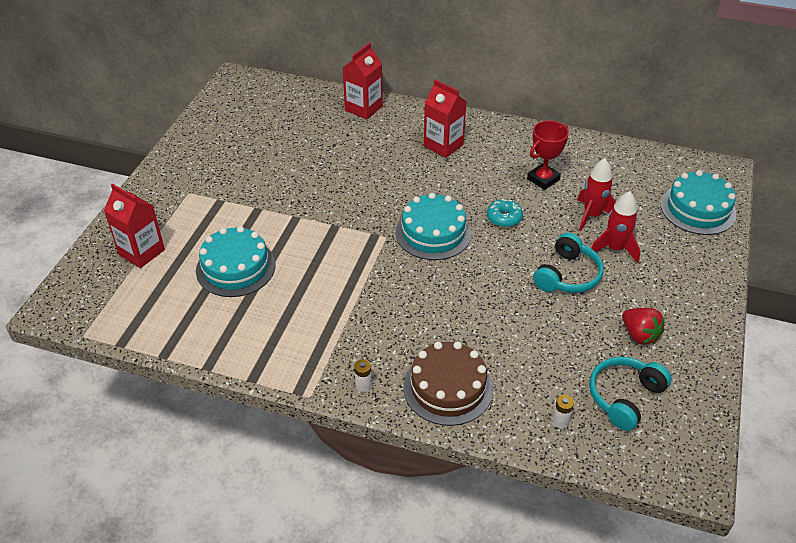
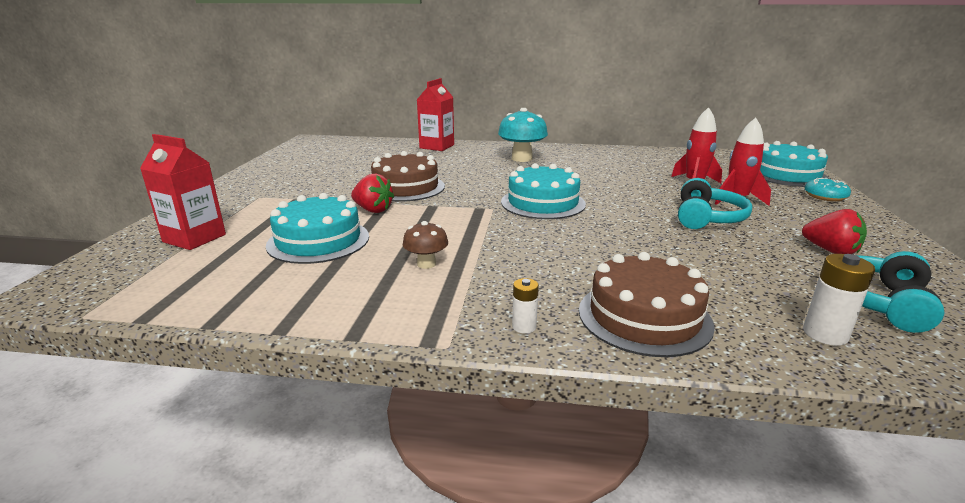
camera: 10 degrees left, 20 degrees down
(283, 227) = (373, 210): none -> red strawberry
(313, 309) = (426, 264): none -> brown mushroom
(317, 191) = (405, 187): none -> brown cake
(443, 145) = (522, 158): red carton -> turquoise mushroom
(504, 218) = (609, 190): turquoise donut -> turquoise donut (825, 196)
(543, 179) = (629, 169): red trophy -> none
(560, 421) = (825, 334): white battery -> white battery, size x1.60

